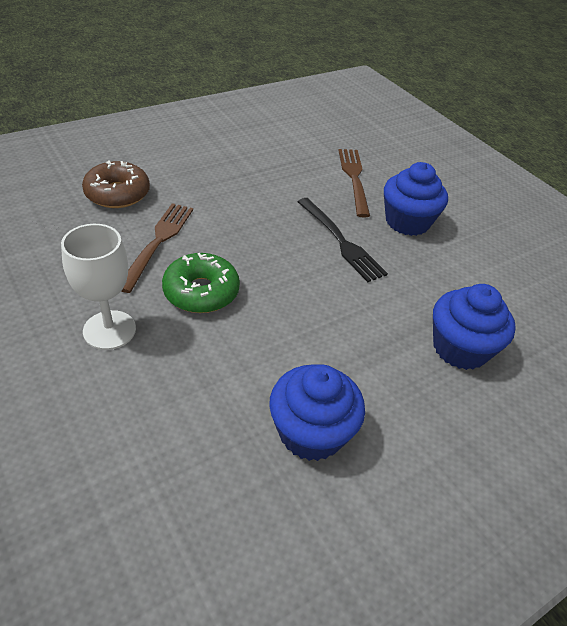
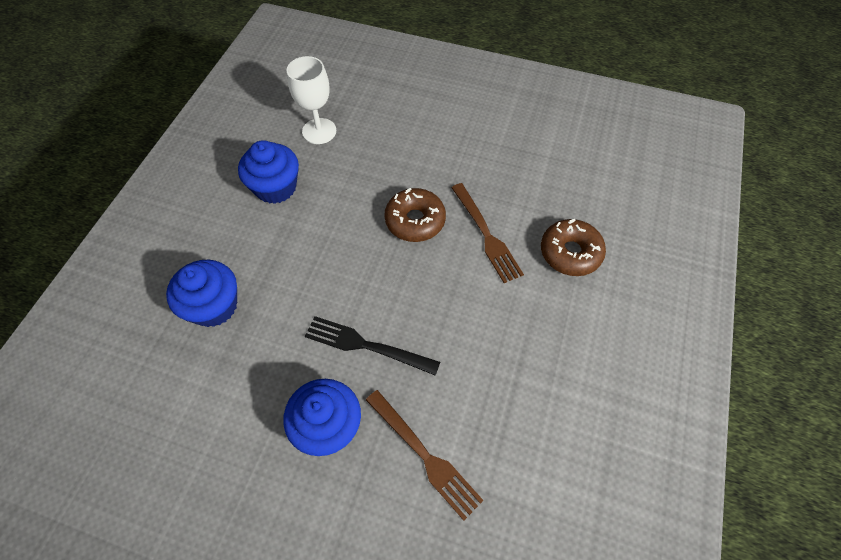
camera: 145 degrees right, 15 degrees up
(109, 330) = (433, 163): white goblet -> white goblet (319, 131)
(201, 292) = (415, 221): green donut -> brown donut

